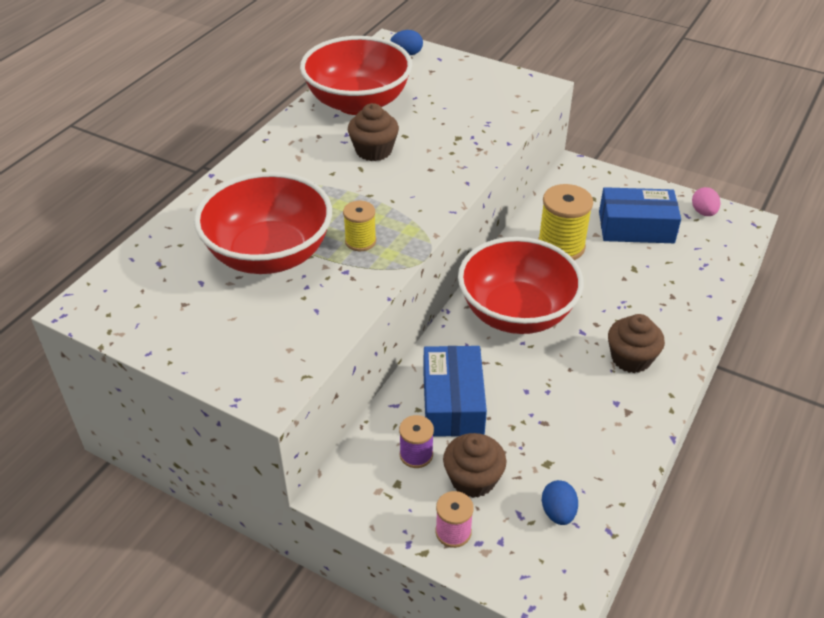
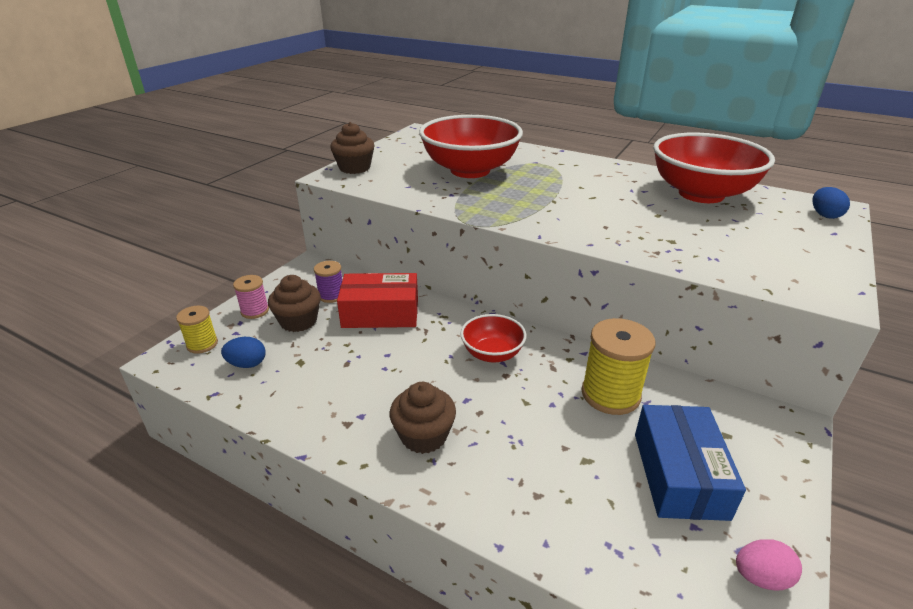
camera: 90 degrees right, 10 degrees down
(360, 241) = (489, 198): yellow spool -> yellow spool (202, 344)
(373, 151) = (623, 201): brown cupcake -> brown cupcake (354, 168)
(452, 402) = (380, 313): blue box -> red box
(516, 313) = (492, 354): red bowl -> red bowl, size x0.51

